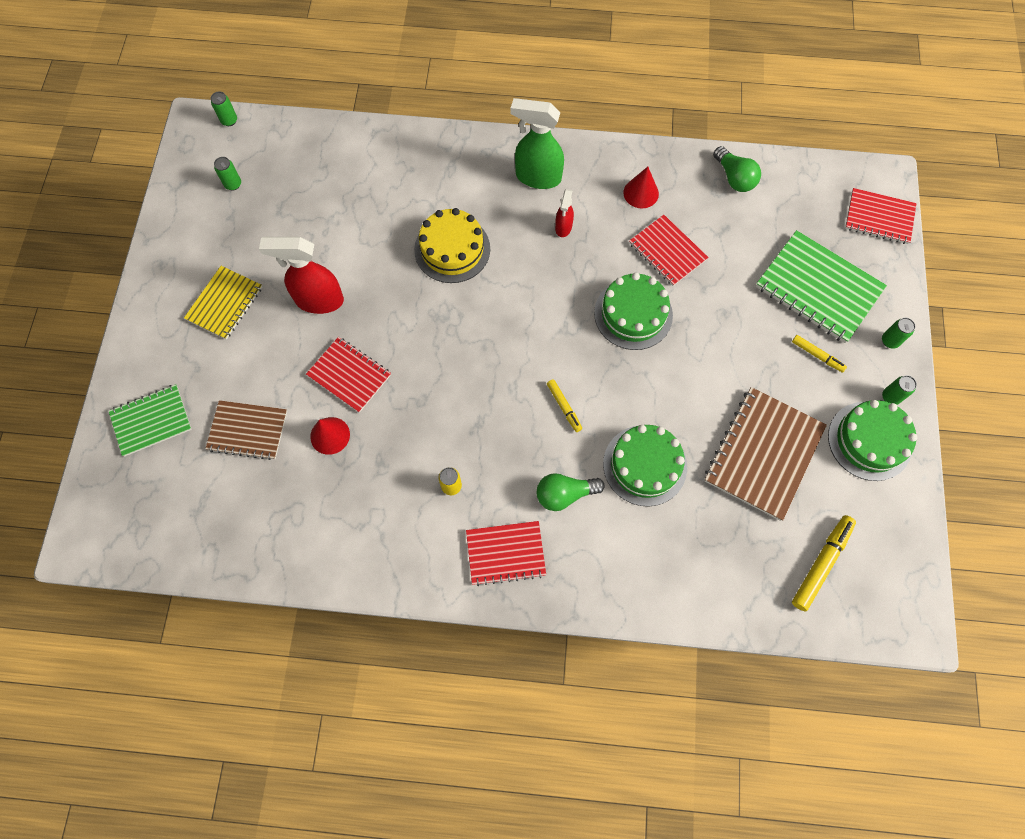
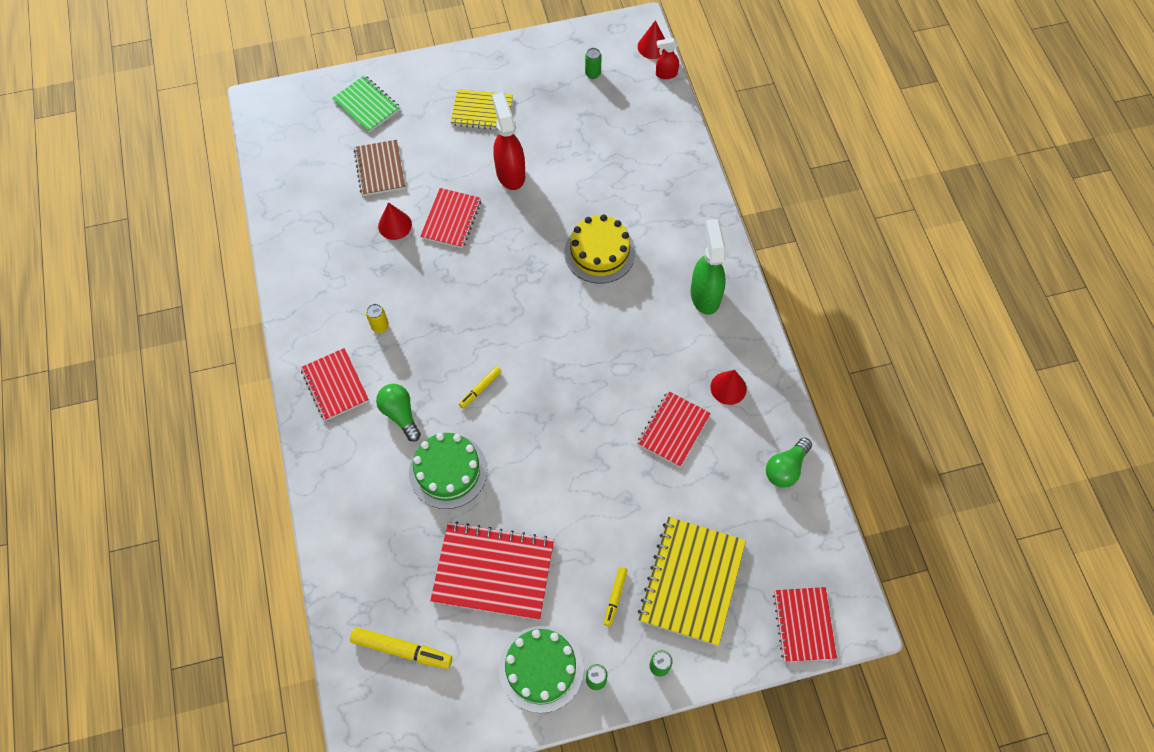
camera: 70 degrees right, 5 degrees down
(229, 120) = (652, 47): green can -> red cone
(563, 227) = (660, 333): red spray bottle -> red spray bottle (666, 74)
(633, 314) = (594, 418): green cake -> none
(763, 454) = (493, 571): brown notebook -> red notebook
(818, 288) = (691, 581): green notebook -> yellow notebook

